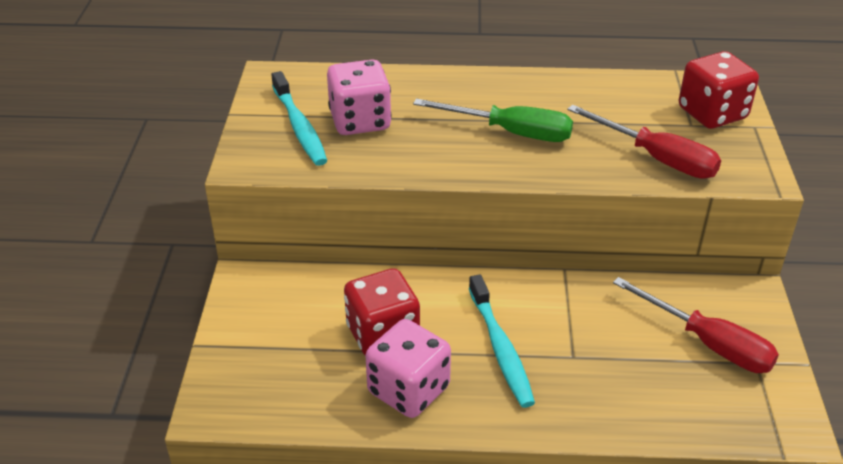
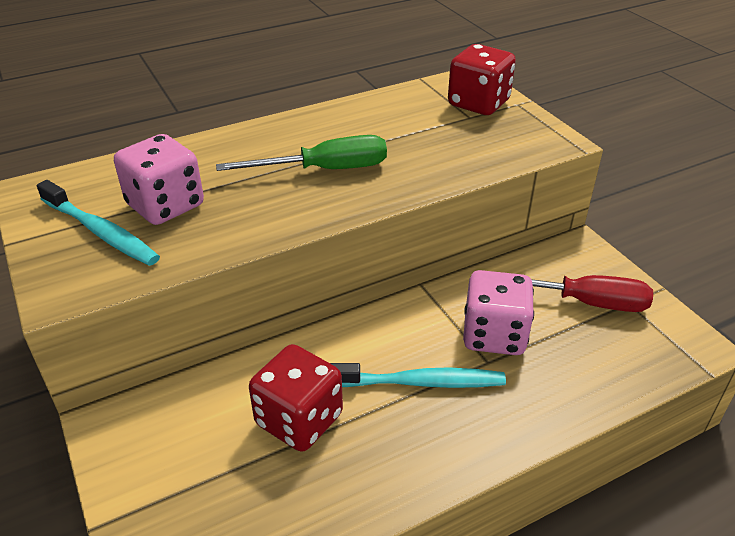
camera: 30 degrees left, 0 degrees up
(408, 390) = (365, 467): pink dice -> pink dice (494, 335)
(500, 348) = (420, 382): turquoise toothbrush -> turquoise toothbrush turned 45 degrees counterclockwise
(656, 158) = (467, 152): red screwdriver -> none

